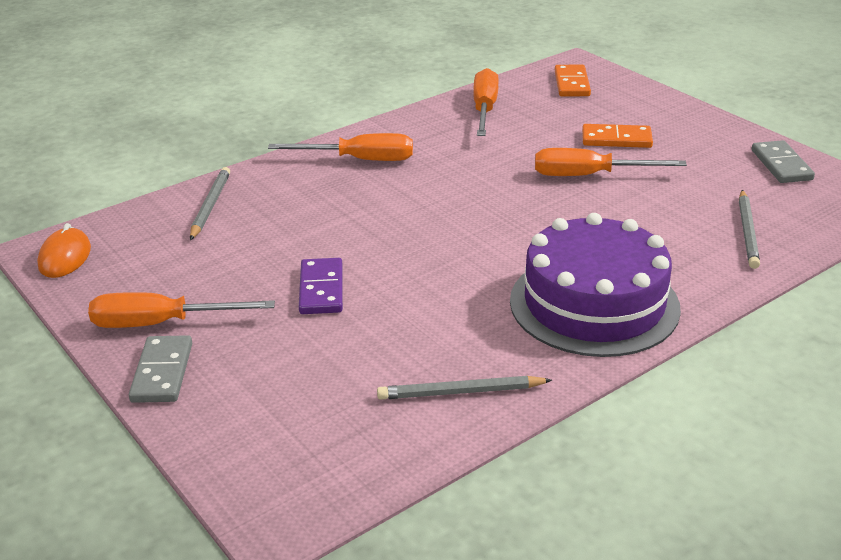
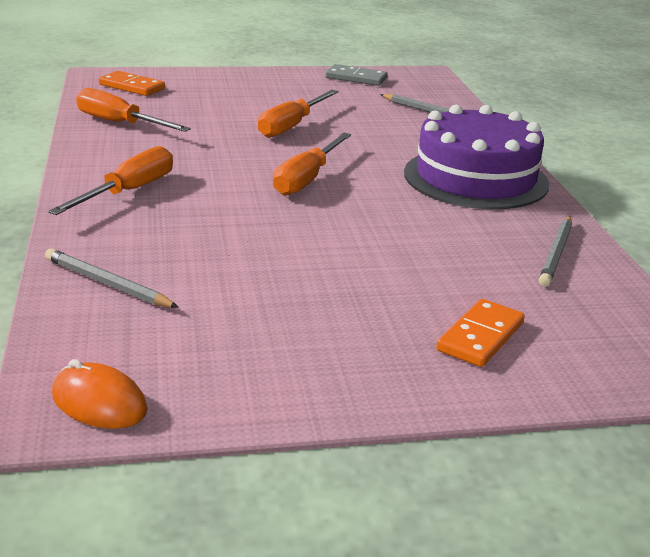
camera: 65 degrees left, 5 degrees down
(161, 323) = (326, 365): orange screwdriver -> orange screwdriver (307, 179)
(162, 372) = (422, 384): grey domino -> none
(321, 289) = (349, 268): purple domino -> none
(616, 139) = (249, 103): orange domino -> orange domino (480, 337)

